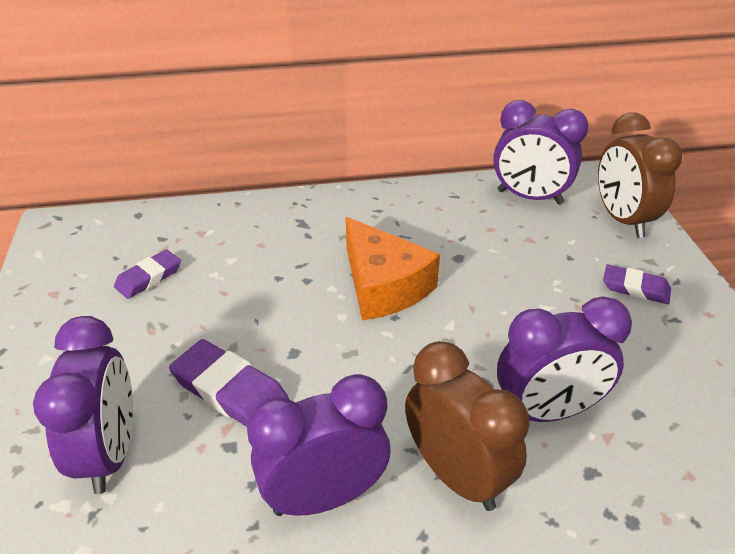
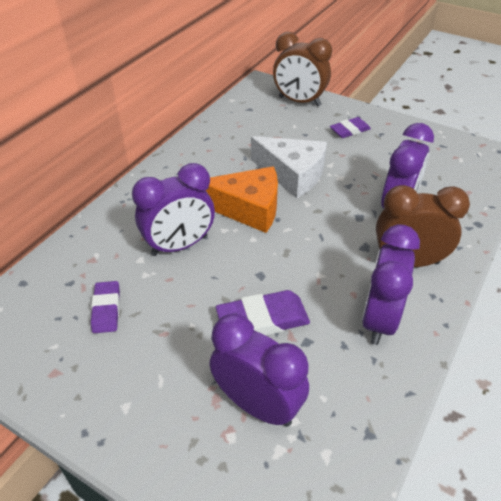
camera: 50 degrees left, 5 degrees up
(483, 287) = (292, 174): none -> white cheese
(529, 197) = (244, 116): purple clock -> purple clock (179, 245)

